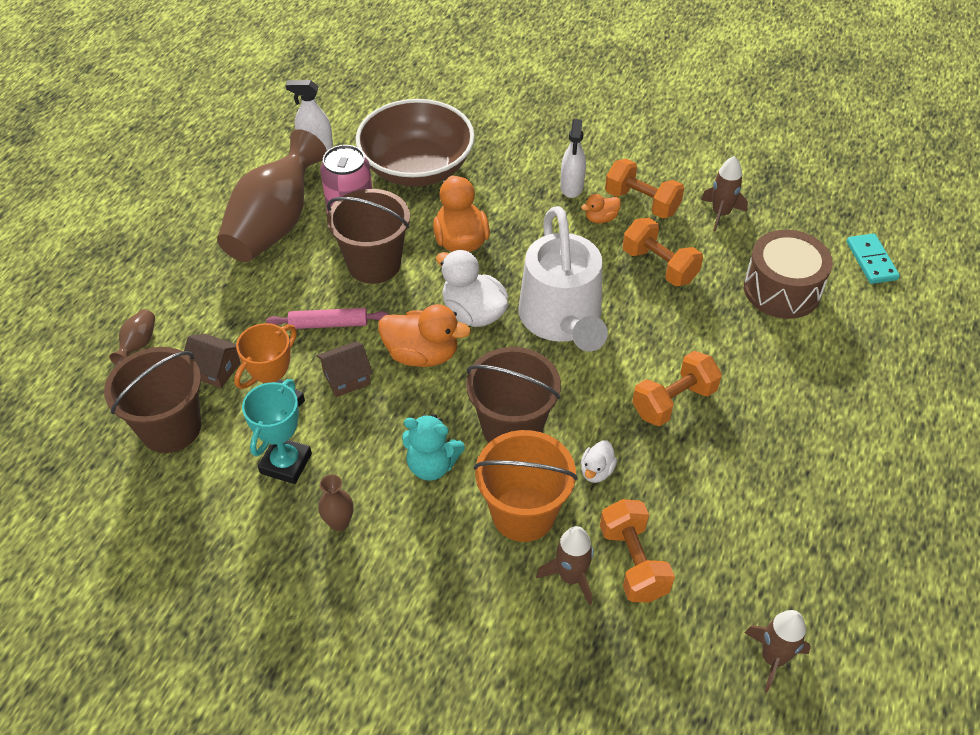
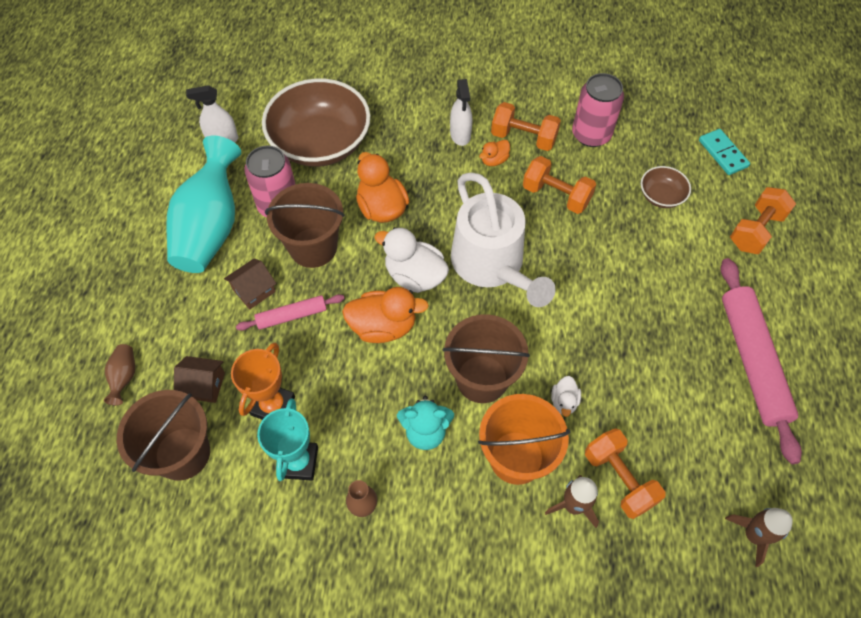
camera: 15 degrees left, 10 degrees up
(275, 225) = (211, 227): brown vase -> turquoise vase
(346, 378) = (325, 365): brown house -> brown house (254, 290)
(674, 402) = (606, 321): orange dumbbell -> orange dumbbell (756, 231)
(720, 213) = (591, 134): brown rocket -> pink can
(782, 290) = (661, 196): brown drum -> brown bowl
(833, 479) = (752, 361): none -> pink rolling pin

